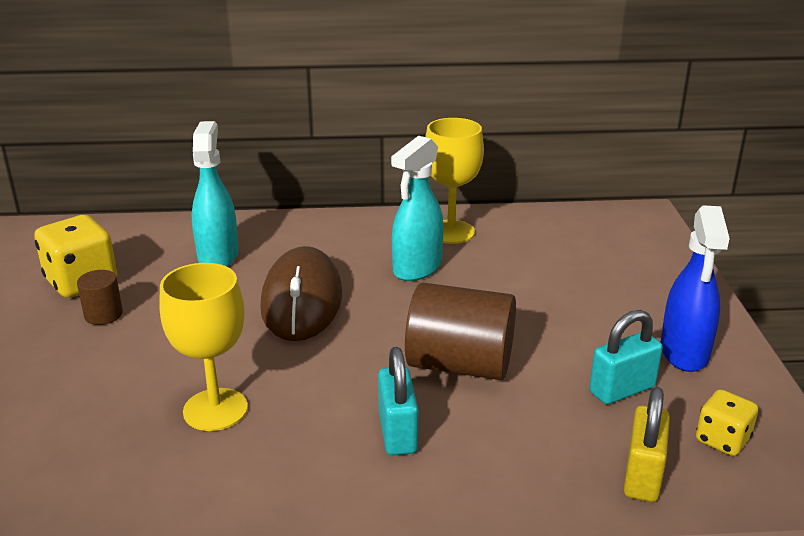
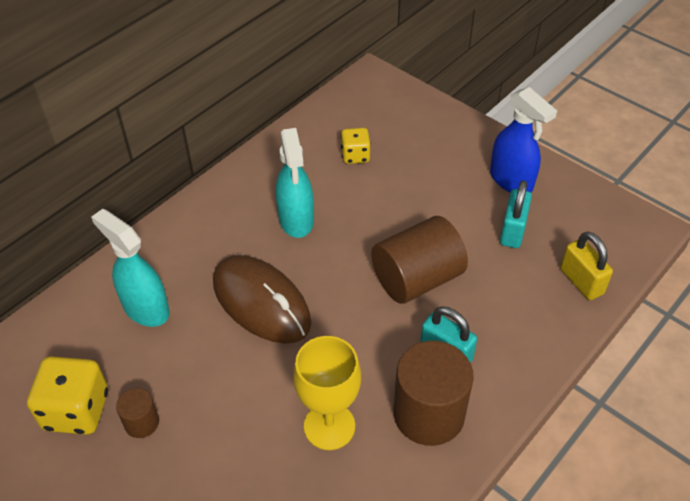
camera: 45 degrees left, 20 degrees up
(307, 463) = (429, 414): none -> brown cylinder
(451, 232) = (276, 172): yellow goblet -> none
(722, 440) = (587, 229): yellow dice -> yellow dice (355, 156)

